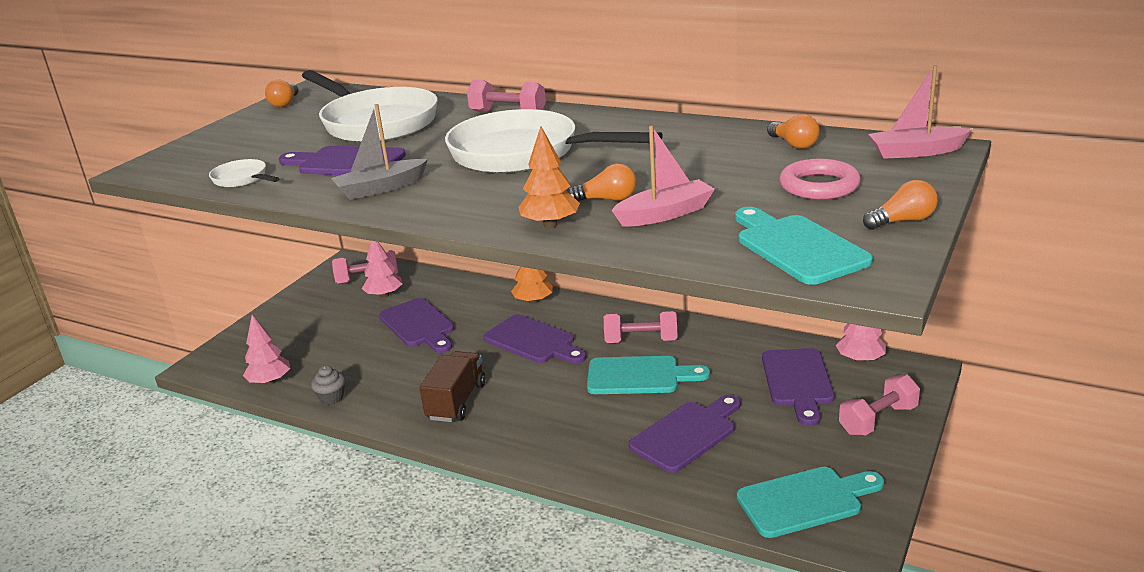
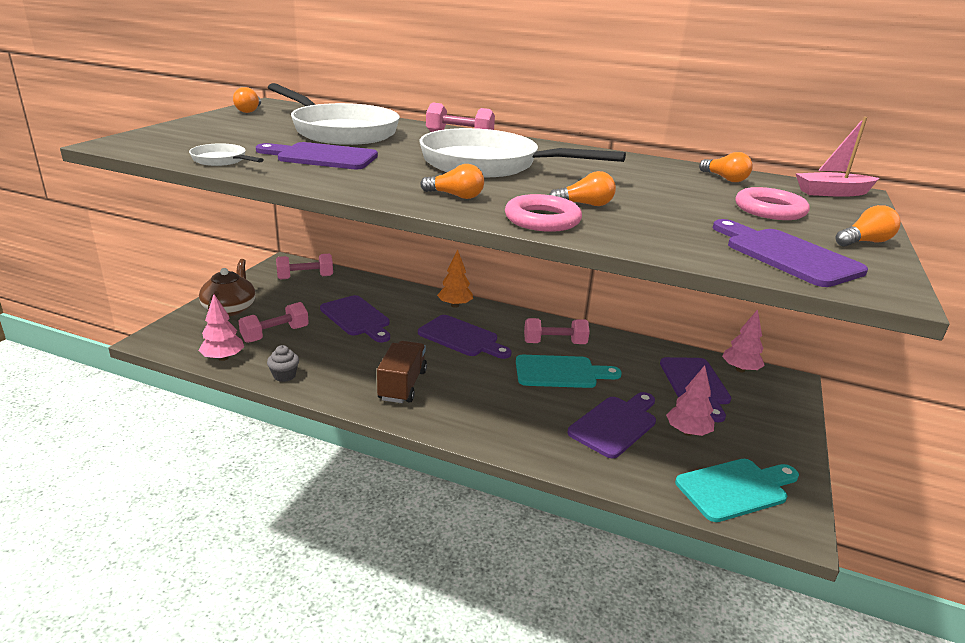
camera: 10 degrees left, 0 degrees up
(282, 323) = (230, 308): none -> brown teapot
(380, 188) = (363, 178): grey boat -> none
(384, 295) = (322, 291): pink tree -> pink tree (687, 432)
(470, 202) = (455, 196): none -> orange light bulb
(550, 224) = (542, 219): orange tree -> pink ring
(665, 214) = (646, 220): pink boat -> none
(797, 247) = (786, 255): turquoise cutting board -> purple cutting board
(878, 420) = (772, 420): pink dumbbell -> pink dumbbell (275, 334)

